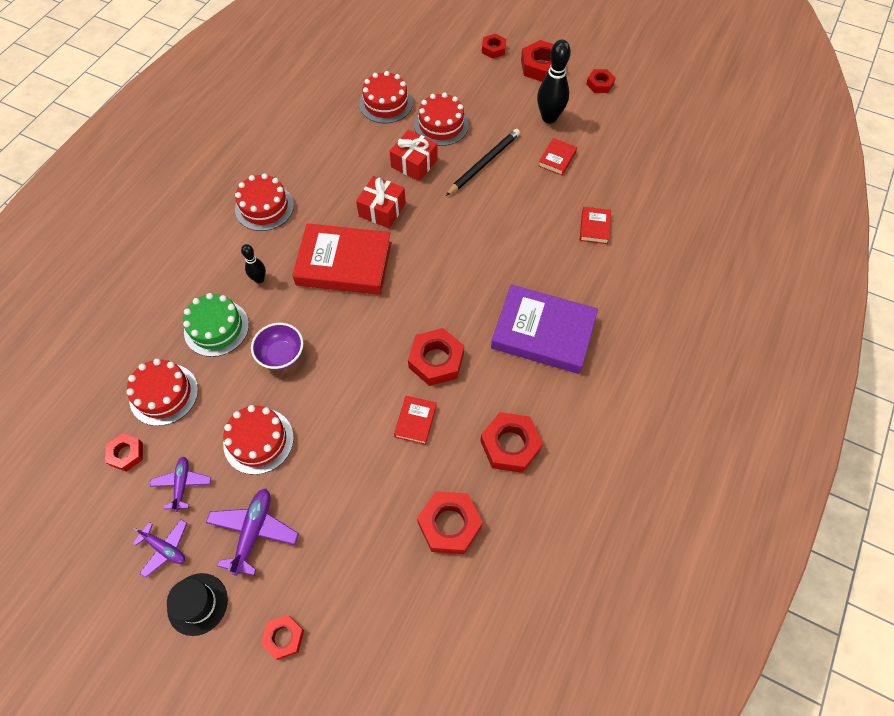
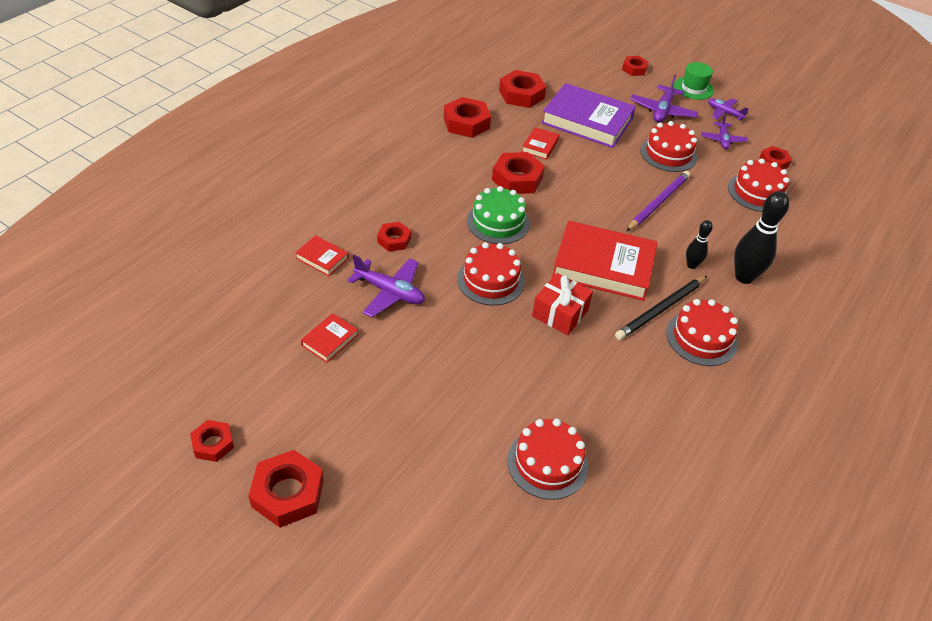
camera: 175 degrees left, 15 degrees down
(197, 604) = (693, 88): black hat -> green hat
(216, 328) = (725, 231): green cake -> green cake (498, 222)
(281, 355) = (658, 202): purple bowl -> purple pencil
(414, 163) = (515, 363): red gift -> none
(441, 125) = (470, 413): red cake -> red cake (490, 280)
(484, 163) = (425, 349): black pencil -> black pencil (661, 310)
(493, 49) = (354, 544): red nut -> red nut (394, 240)
(526, 205) = (390, 292): none -> purple plane
(543, 333) = (414, 182): purple book -> purple book (587, 121)
(549, 118) = (315, 400): black bowling pin -> black bowling pin (744, 277)
(594, 227) = (322, 258): red book -> red book turned 75 degrees counterclockwise

